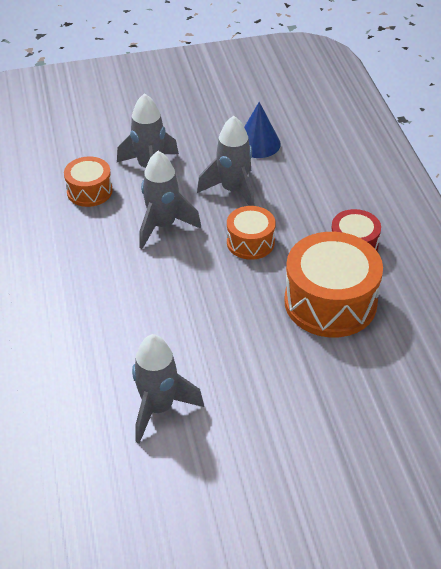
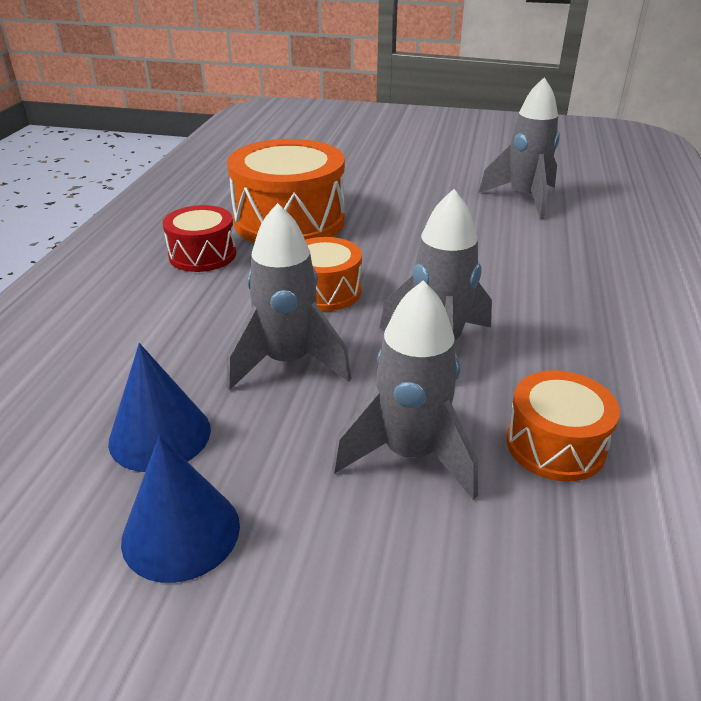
camera: 155 degrees left, 10 degrees down
(216, 119) = (181, 532): none -> blue cone

